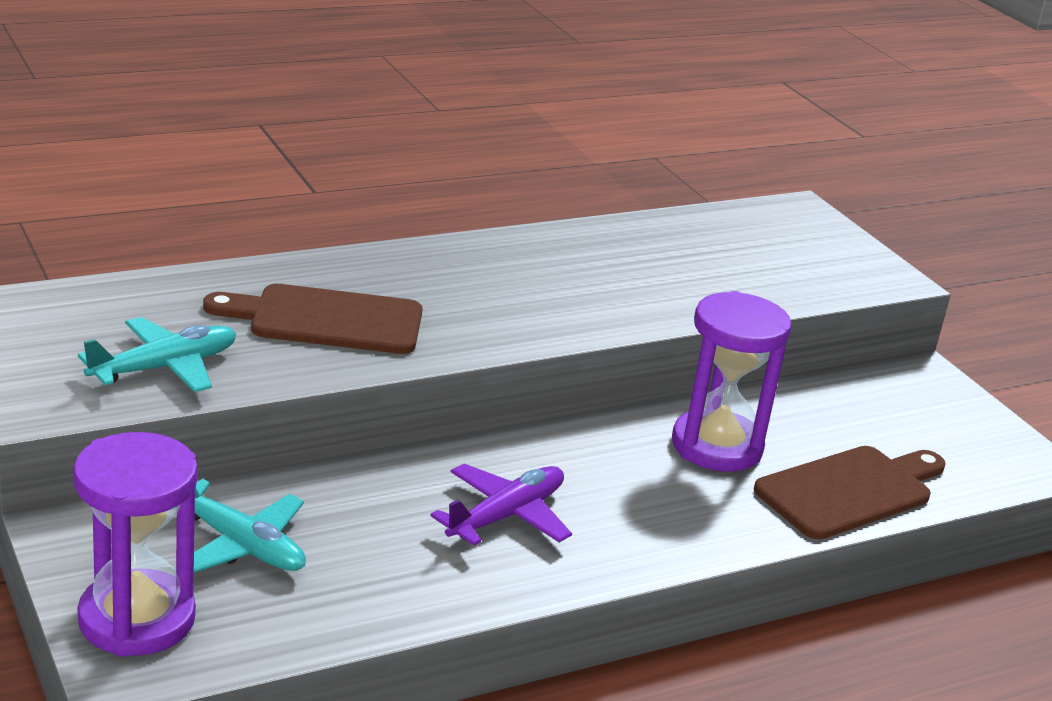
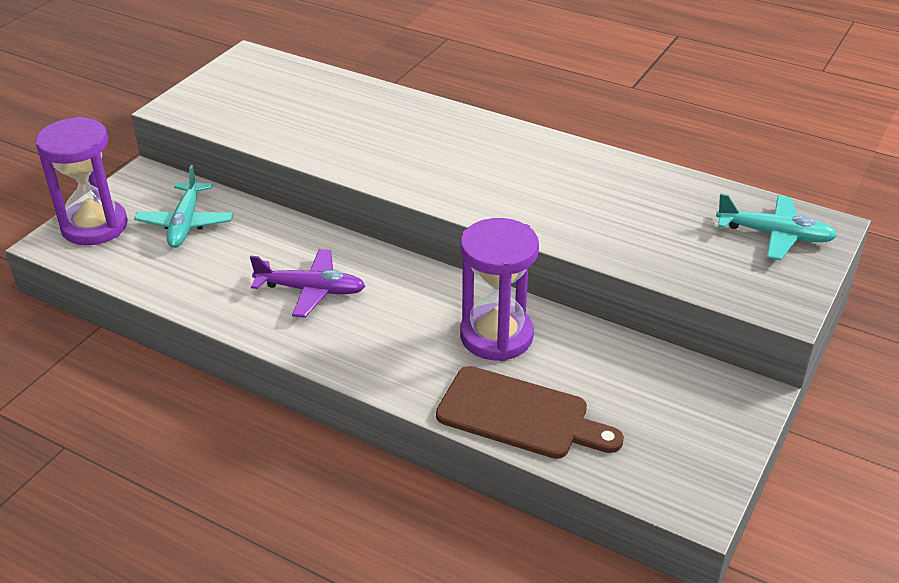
camera: 60 degrees right, 10 degrees up
(164, 368) = (250, 117): turquoise plane -> turquoise plane (774, 235)
(327, 320) = (365, 134): brown cutting board -> none

